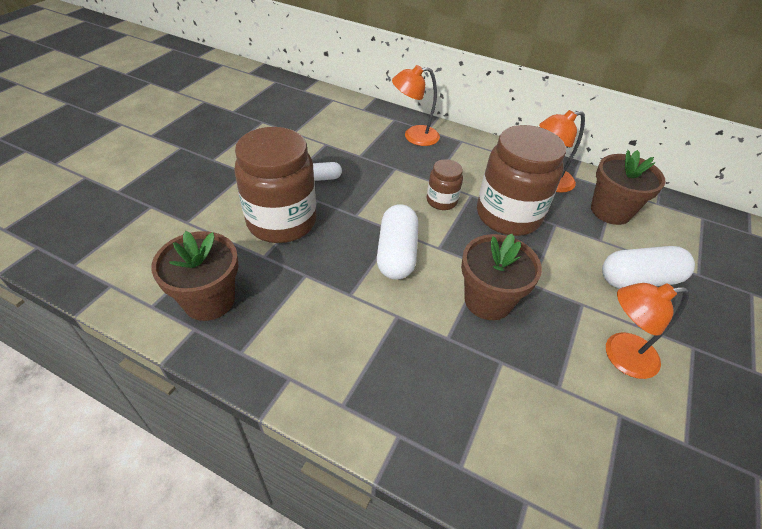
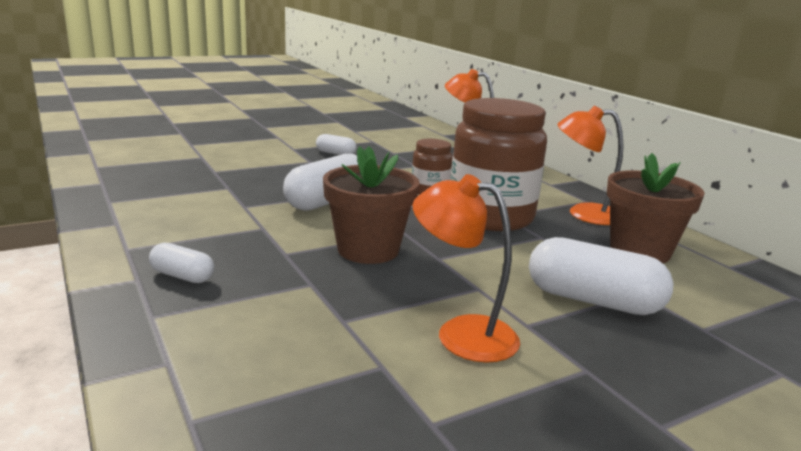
camera: 35 degrees right, 25 degrees down
(209, 300) = (136, 176): brown flower pot -> none
(282, 221) = (260, 162): brown jar -> none
(422, 410) = (182, 276): none -> white capsule

